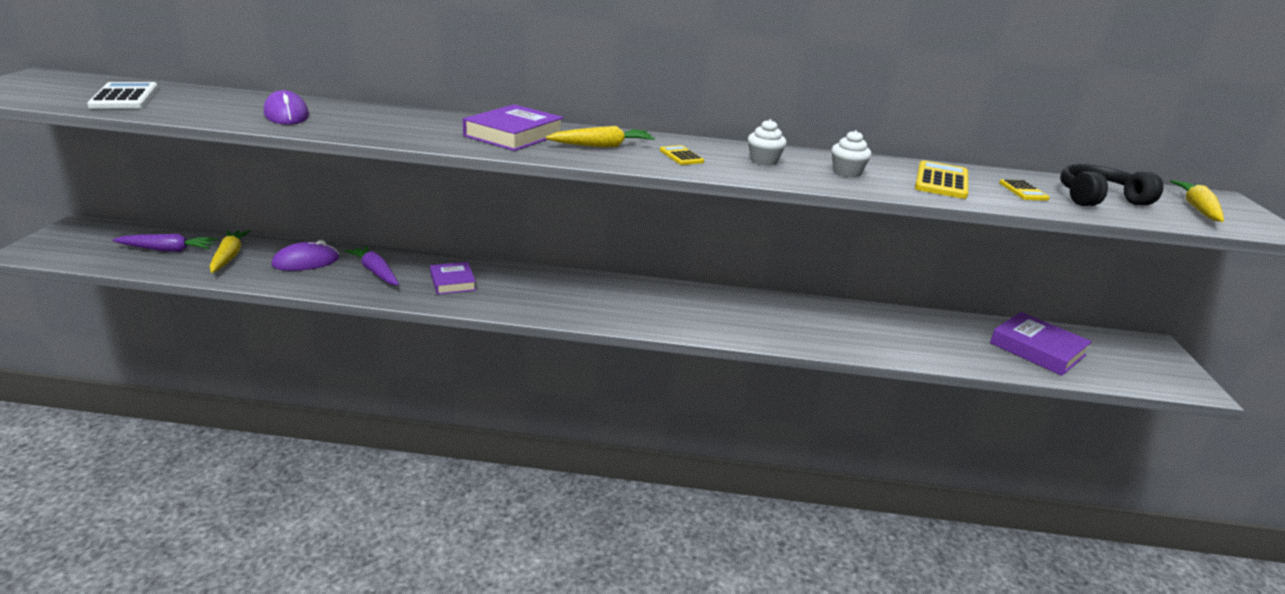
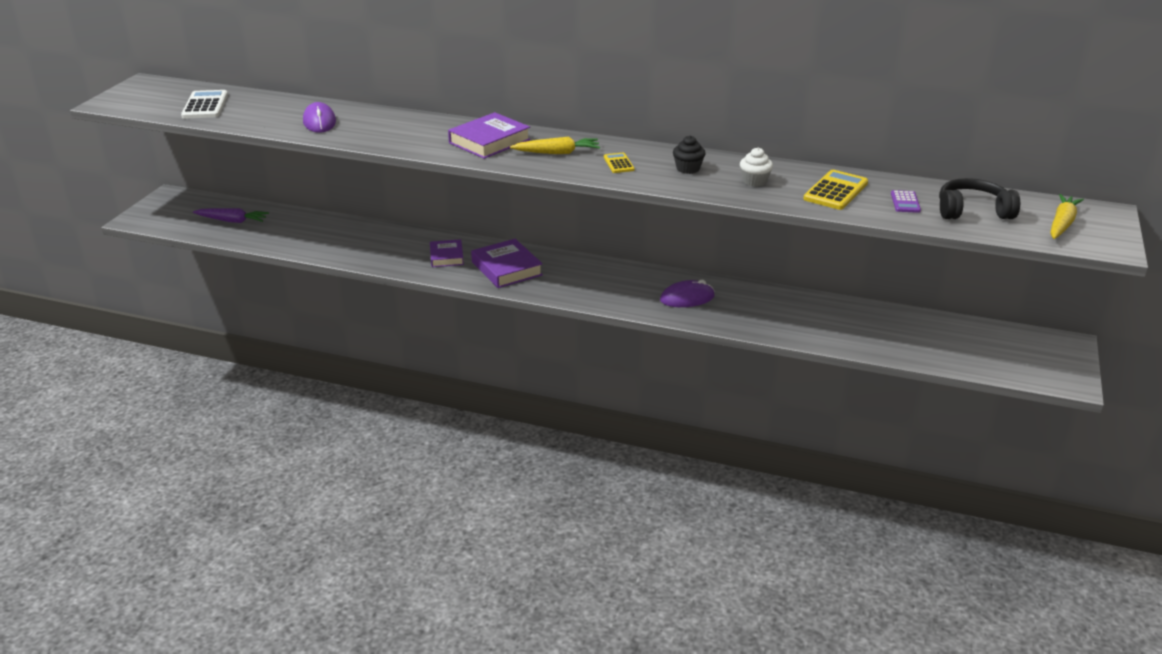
camera: 15 degrees right, 5 degrees up
(229, 257) = (277, 228): yellow carrot -> none
(306, 262) = (334, 234): purple mouse -> purple mouse (687, 298)
(376, 272) = (387, 245): purple carrot -> none
(763, 161) = (688, 169): white cupcake -> black cupcake
(1023, 191) = (905, 202): yellow calculator -> purple calculator
(1037, 349) = (942, 340): purple book -> purple book (506, 268)

